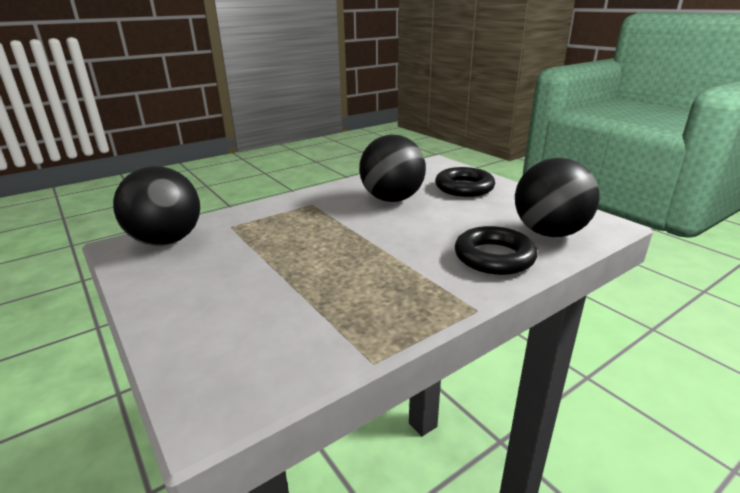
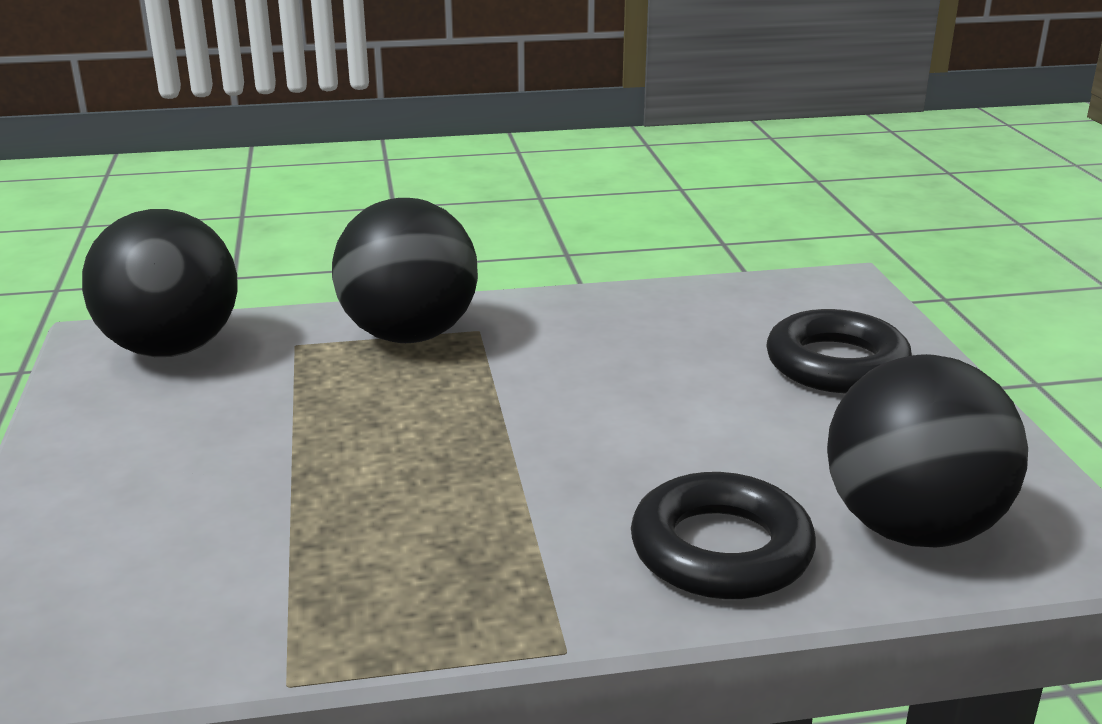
camera: 25 degrees right, 0 degrees up
(392, 199) = (646, 356): black ball -> black ball (409, 335)

